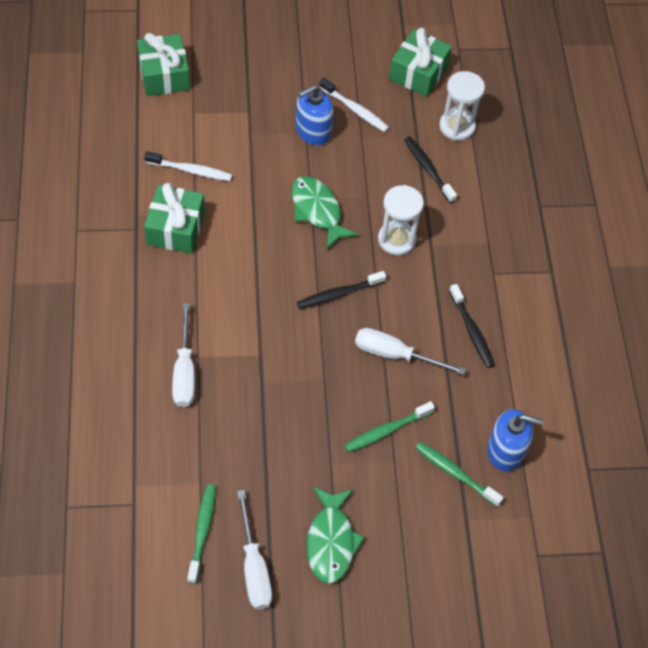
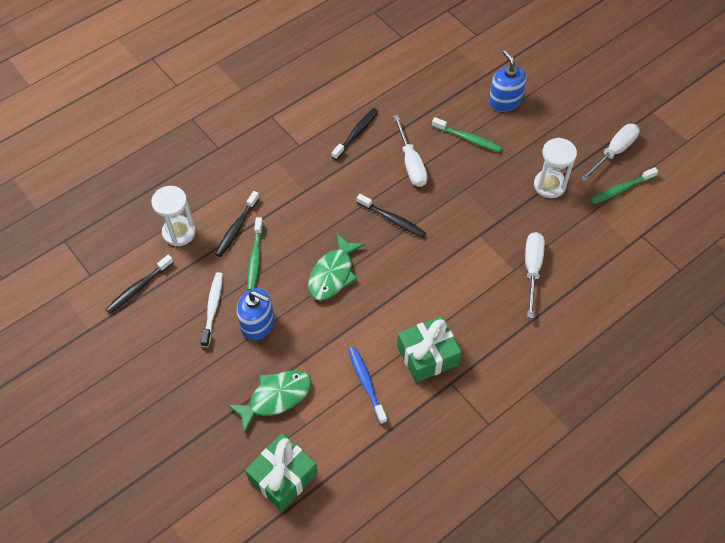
camera: 120 degrees left, 0 degrees up
(184, 371) = (532, 269): white screwdriver -> white screwdriver turned 45 degrees counterclockwise
(190, 170) = (366, 383): white toothbrush -> blue toothbrush
(331, 541) = (562, 126): green fish -> green fish (276, 397)
(396, 240) = (318, 212): white hourglass -> white hourglass (549, 185)
(418, 73) = (139, 287): green gift -> black toothbrush
(455, 473) = (463, 92): green toothbrush -> green toothbrush (255, 258)
(505, 451) = (426, 77): blue soap dispenser -> blue soap dispenser (504, 101)

